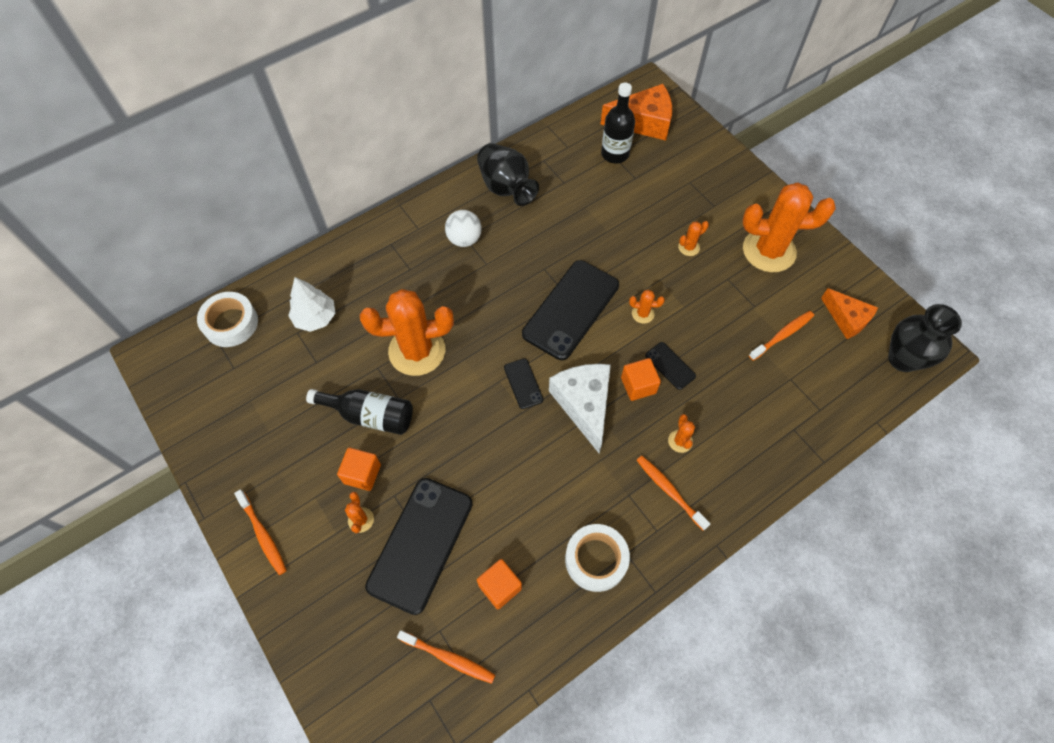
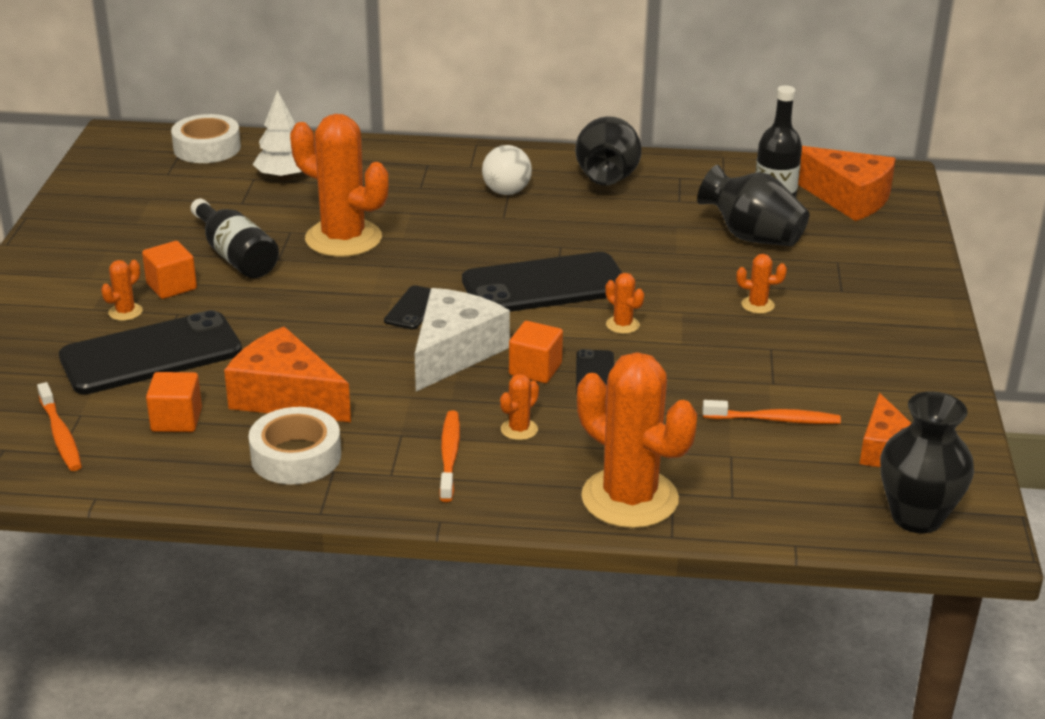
camera: 40 degrees right, 30 degrees down
(263, 535) = (34, 277): orange toothbrush -> none
(537, 516) = (286, 396): none -> orange cheese
(631, 190) = (752, 237): none -> black vase
(769, 251) = (861, 352): orange cactus -> orange cactus (629, 498)

